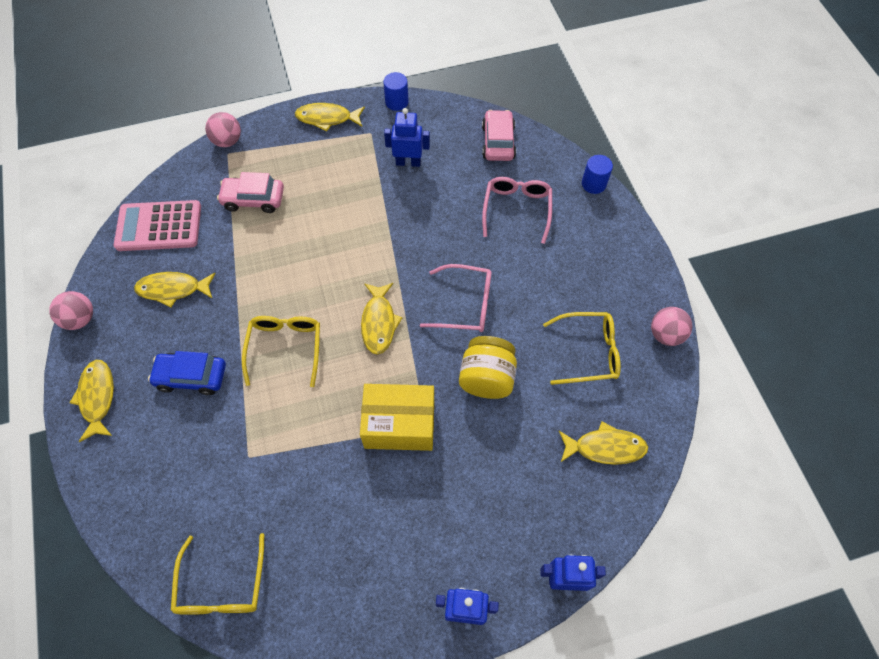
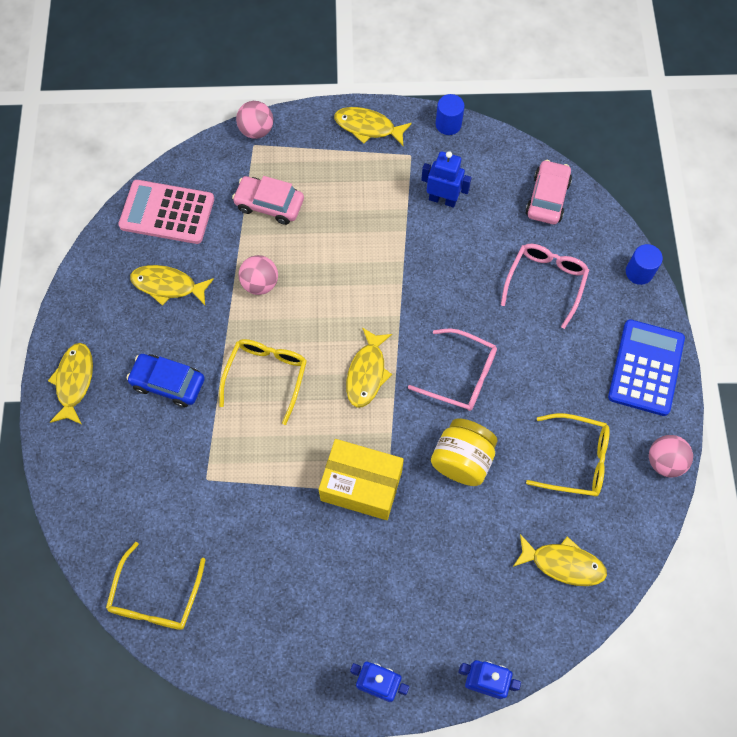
camera: 15 degrees right, 5 degrees up
(80, 319) = (72, 295): pink ball -> pink ball (260, 283)
(624, 260) = (646, 368): none -> blue calculator

